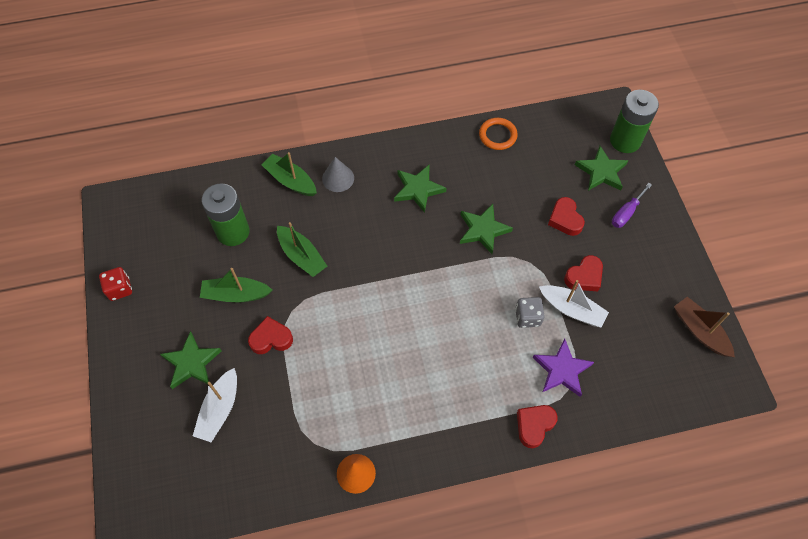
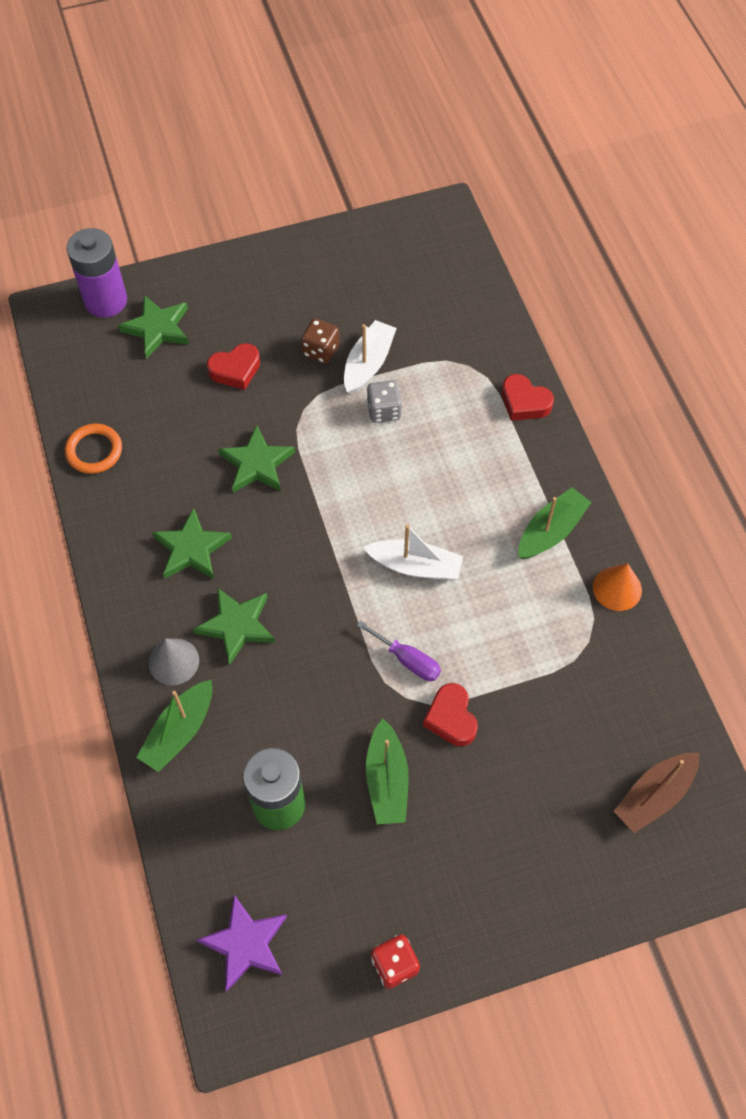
camera: 95 degrees left, 0 degrees up
(191, 363) = (502, 823): green star -> green star (237, 625)
(219, 410) = (564, 769): white boat -> white boat (415, 566)
(301, 256) = (314, 695): green boat -> green boat (551, 531)
(562, 370) = (450, 375): purple star -> purple star (245, 943)
(584, 277) = (320, 350): red heart -> brown dice
(625, 141) = (106, 301): green battery -> purple battery
(626, 213) = (223, 304): purple screwdriver -> purple screwdriver (408, 660)
(699, 331) = (383, 241): brown boat -> brown boat (654, 795)

